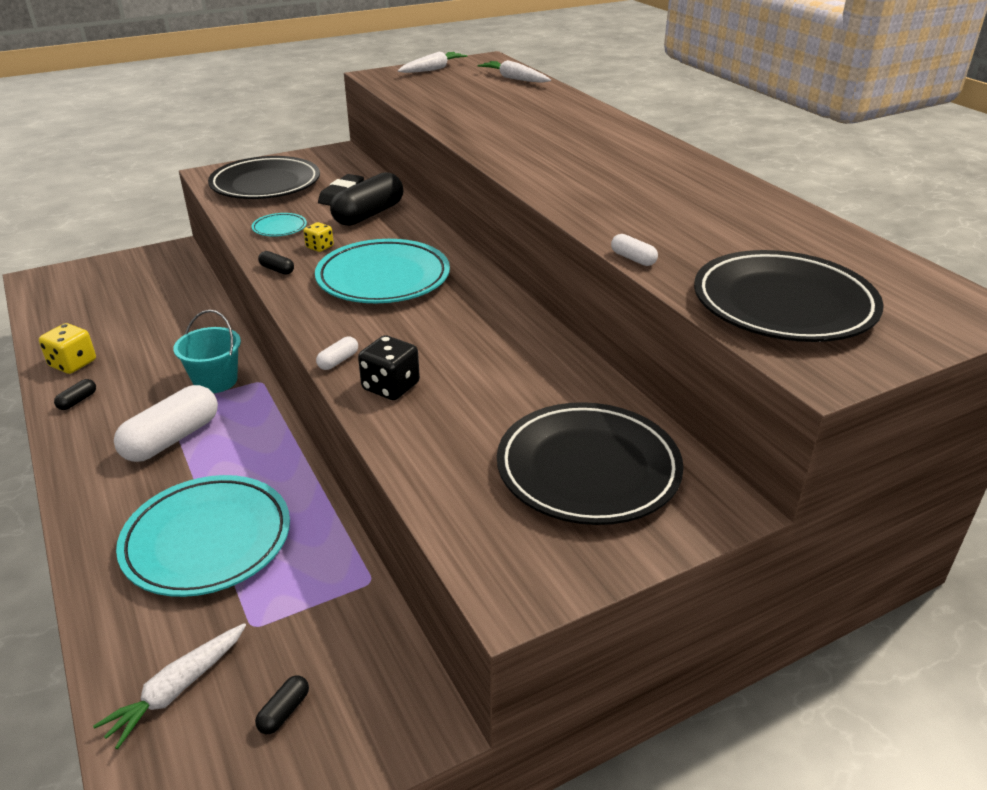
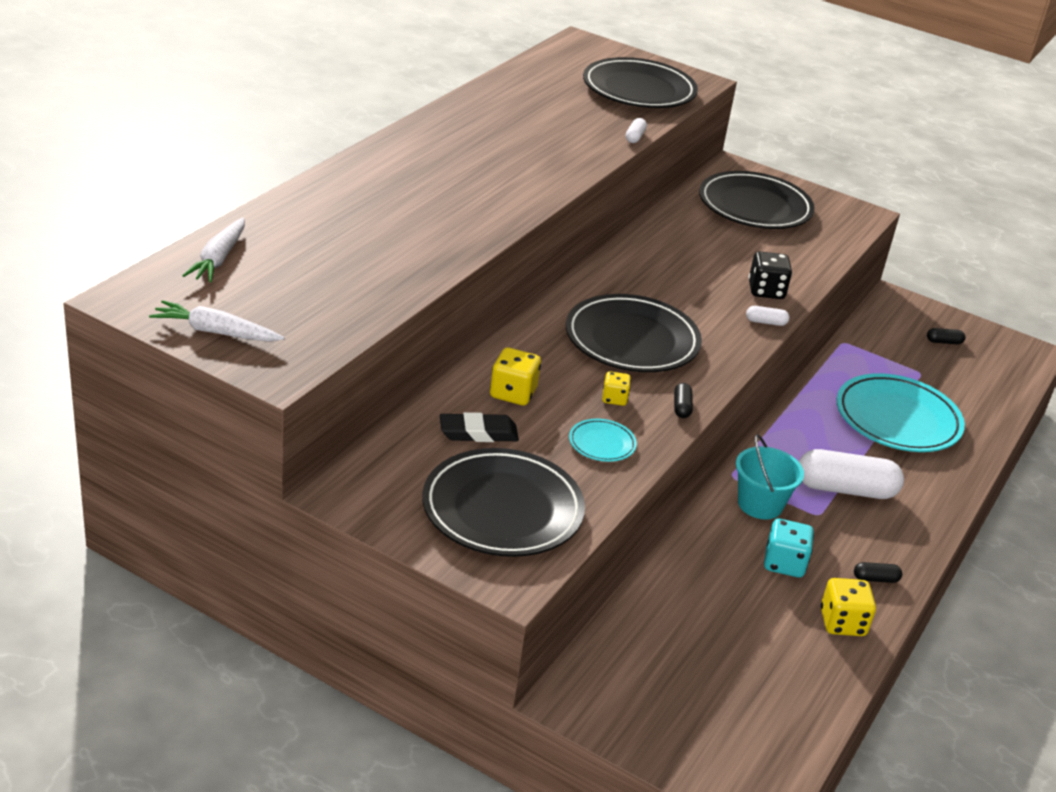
camera: 125 degrees left, 0 degrees up
(151, 364) = (784, 563): none -> turquoise dice
(177, 689) = (980, 381): white carrot -> none
(369, 214) = (513, 393): black capsule -> yellow dice
(383, 278) = (632, 340): turquoise plate -> black plate

